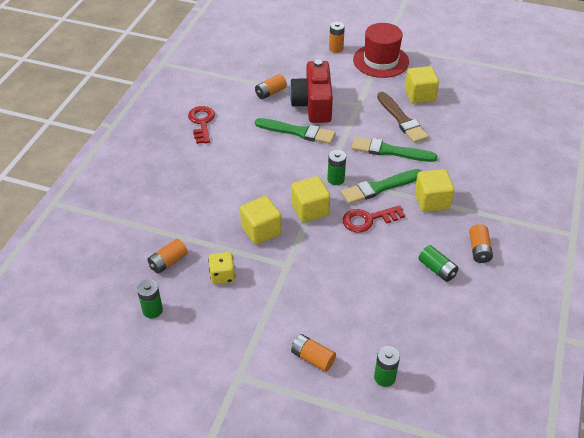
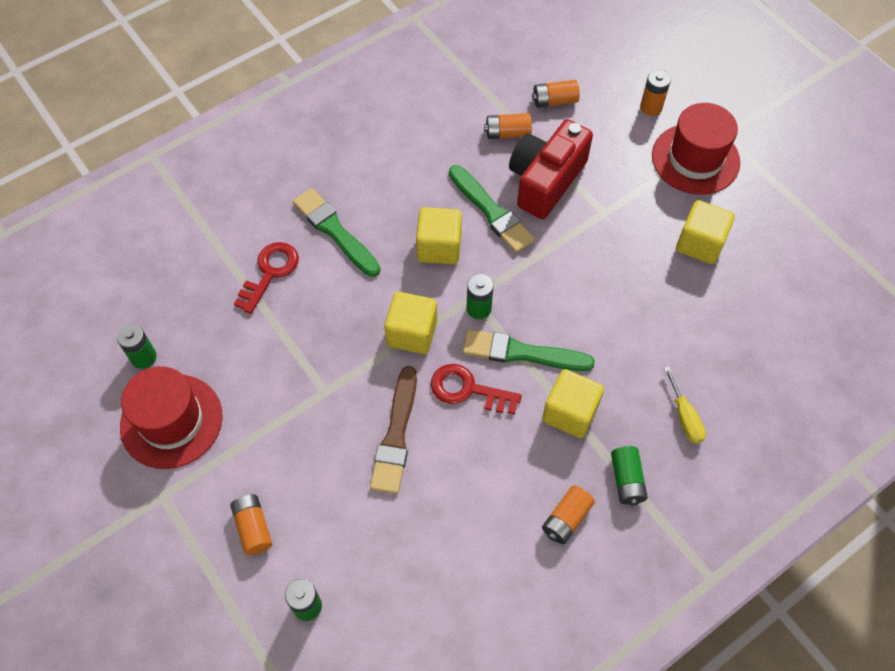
camera: 35 degrees right, 15 degrees up
(168, 262) = (205, 306): orange battery -> orange battery (554, 101)
(201, 122) = (390, 133): red key -> red key (270, 272)
(205, 333) = (171, 421): none -> red hat
(222, 275) = (246, 360): yellow dice -> none
(261, 230) = (334, 327): yellow cube -> yellow cube (439, 247)
(390, 151) = (582, 307): green brush -> green brush (335, 231)
(401, 119) = (640, 268): brown brush -> brown brush (396, 435)
(437, 269) = (490, 511): green battery -> green battery (627, 480)
(489, 172) = (684, 417): none -> yellow screwdriver

